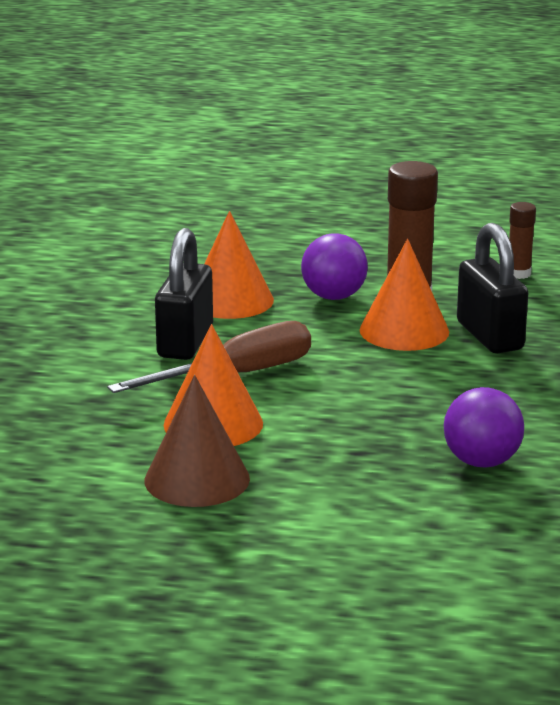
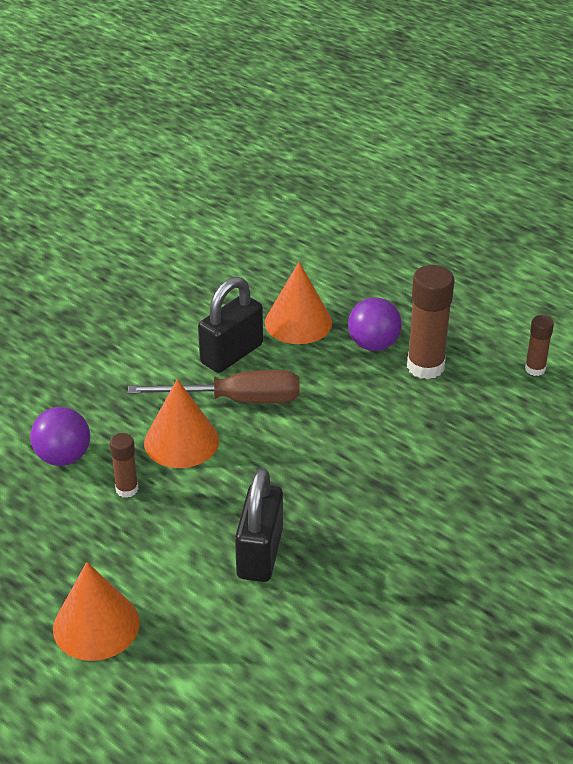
camera: 30 degrees right, 15 degrees up
(197, 479) = (127, 489): brown cone -> brown glue stick
(404, 330) = (392, 399): orange cone -> orange cone (96, 625)
(481, 462) = (326, 553): purple ball -> purple ball (63, 457)
(490, 336) = (450, 428): black padlock -> black padlock (260, 553)

